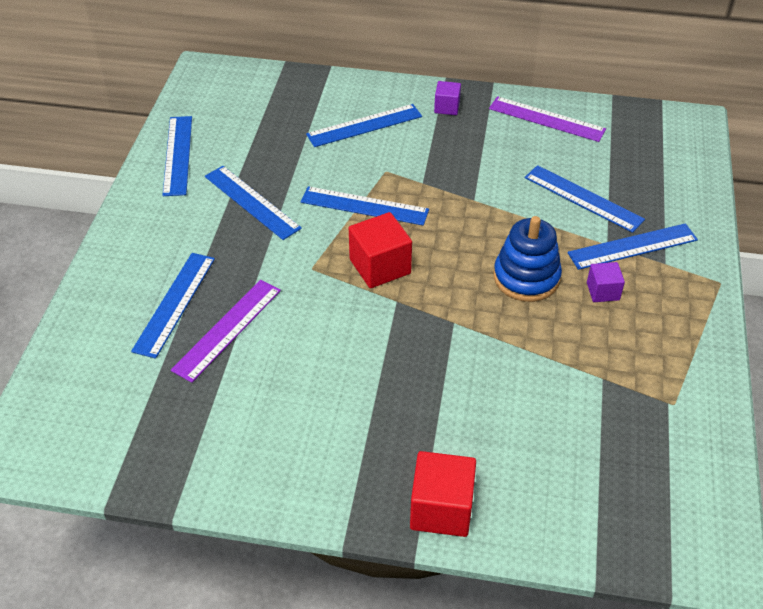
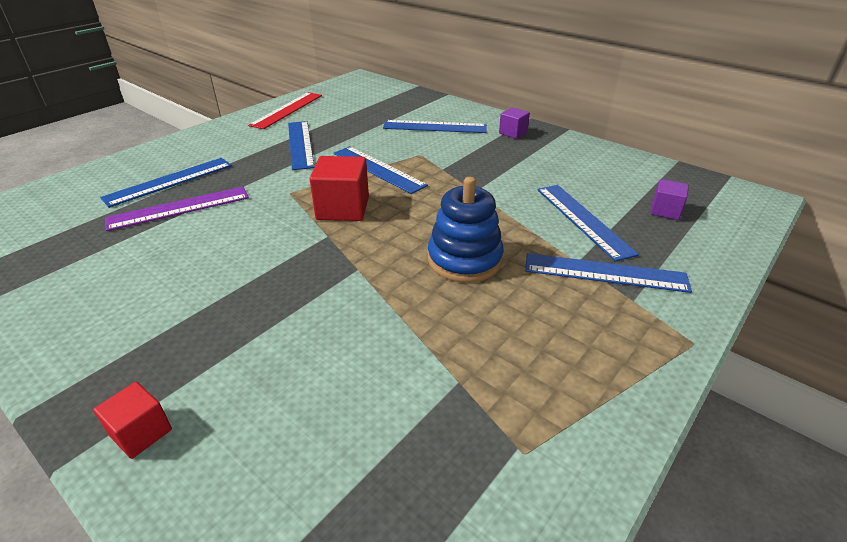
camera: 30 degrees right, 10 degrees down
(178, 155) = (287, 110): blue ruler -> red ruler
(441, 509) = (141, 432): red cube -> red cube, size x0.58
(546, 119) = (597, 160): purple ruler -> none
(603, 291) = (535, 299): purple cube -> purple cube (665, 211)

